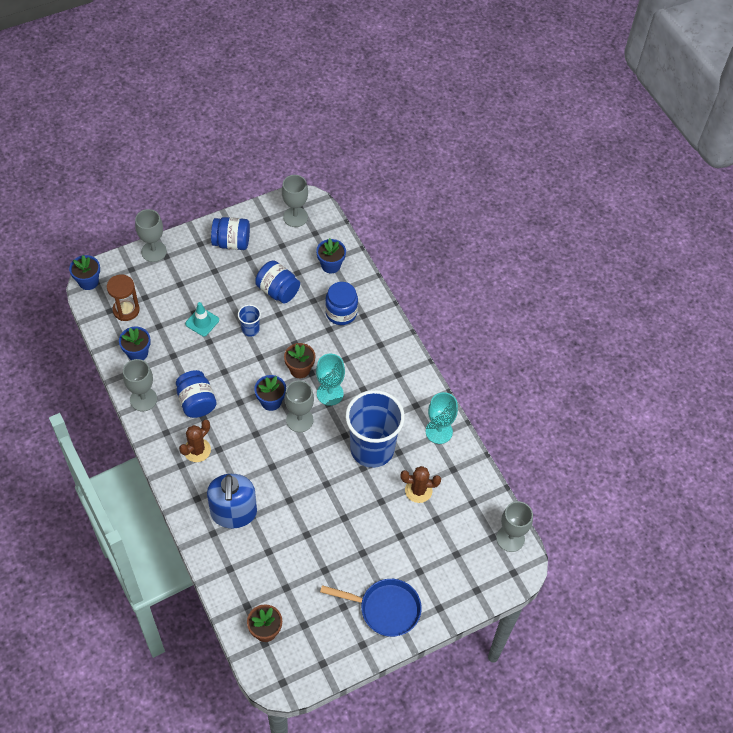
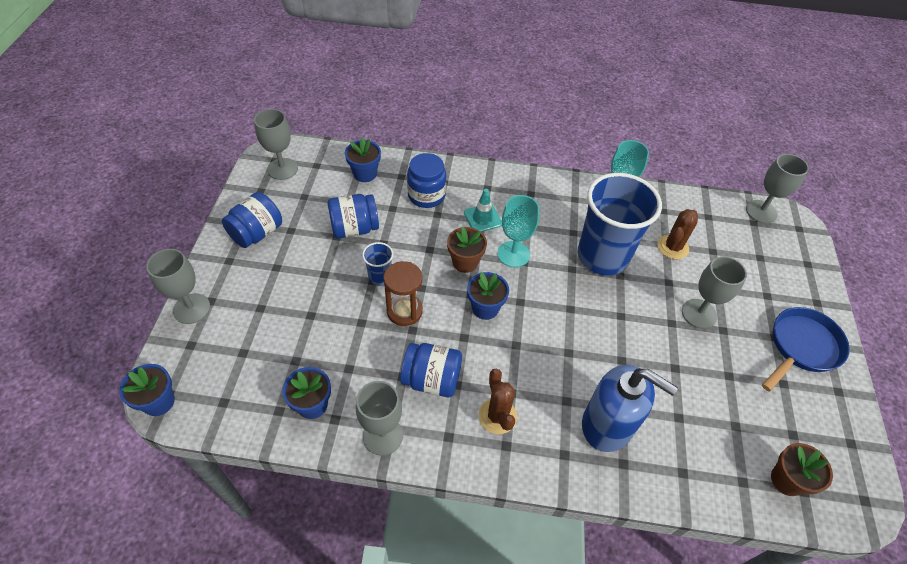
camera: 55 degrees left, 5 degrees down
(126, 310) = (241, 382): brown hourglass -> brown hourglass (404, 311)
(202, 322) = (330, 314): turquoise traffic cone -> turquoise traffic cone (482, 218)
(299, 420) = (527, 296): grey goblet -> grey goblet (699, 313)

